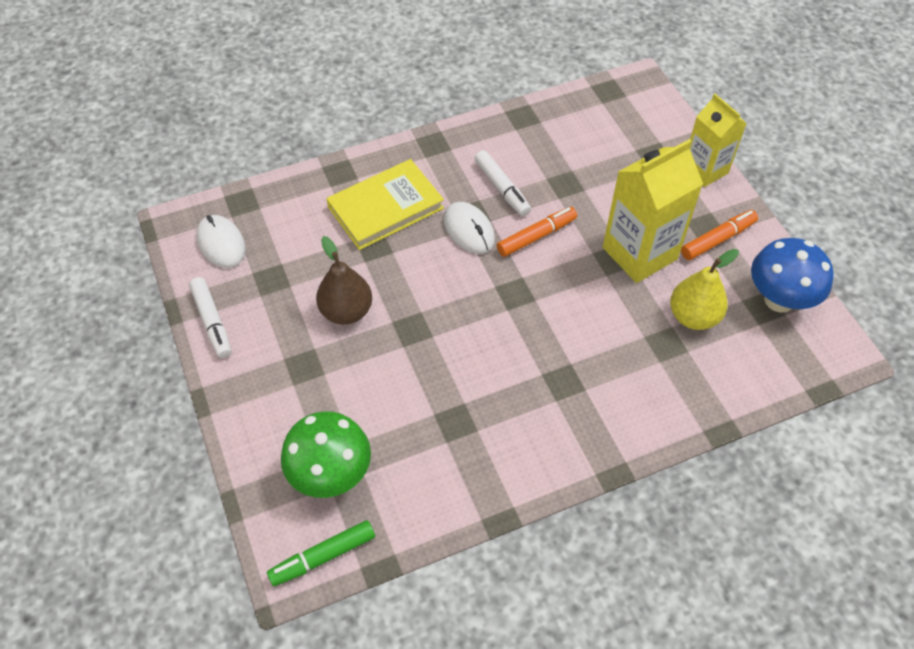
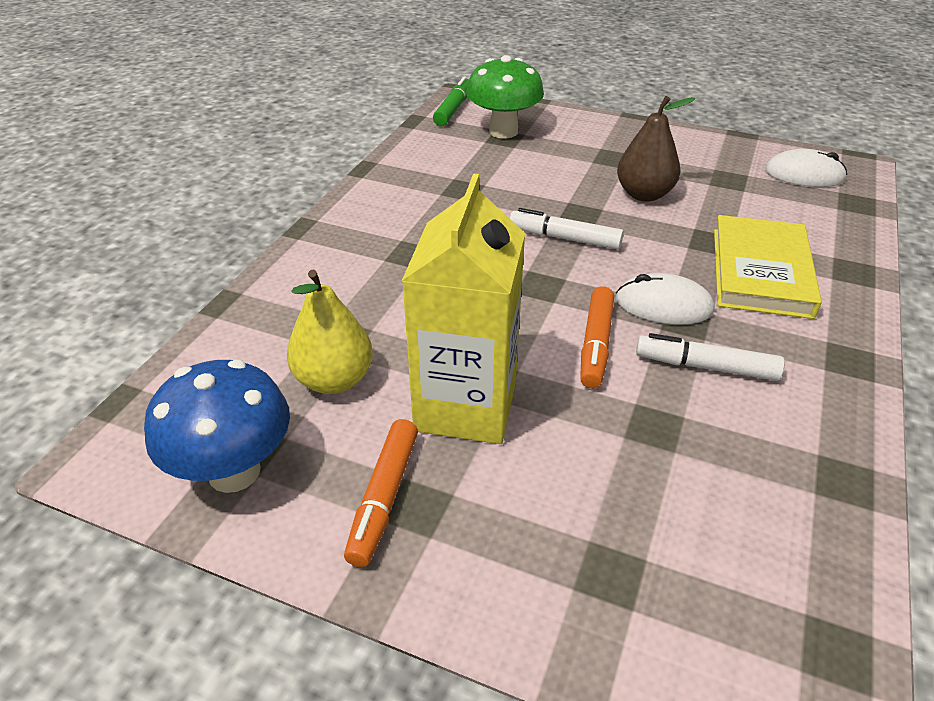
camera: 135 degrees right, 15 degrees down
(212, 322) = (710, 142): white marker -> white marker (564, 238)
(705, 170) = (509, 612): yellow carton -> none

